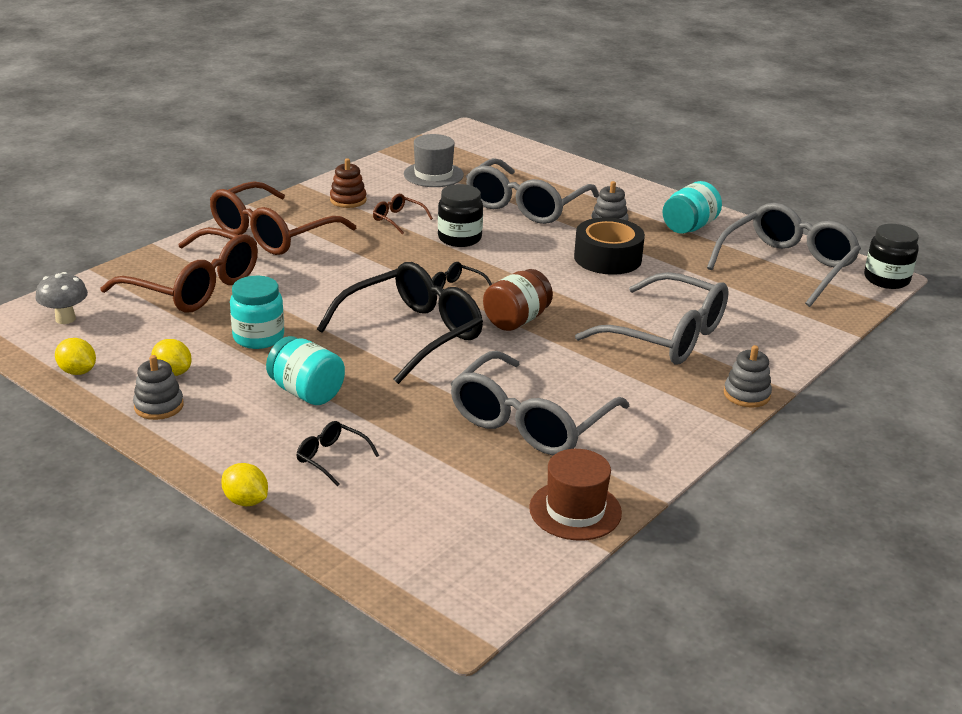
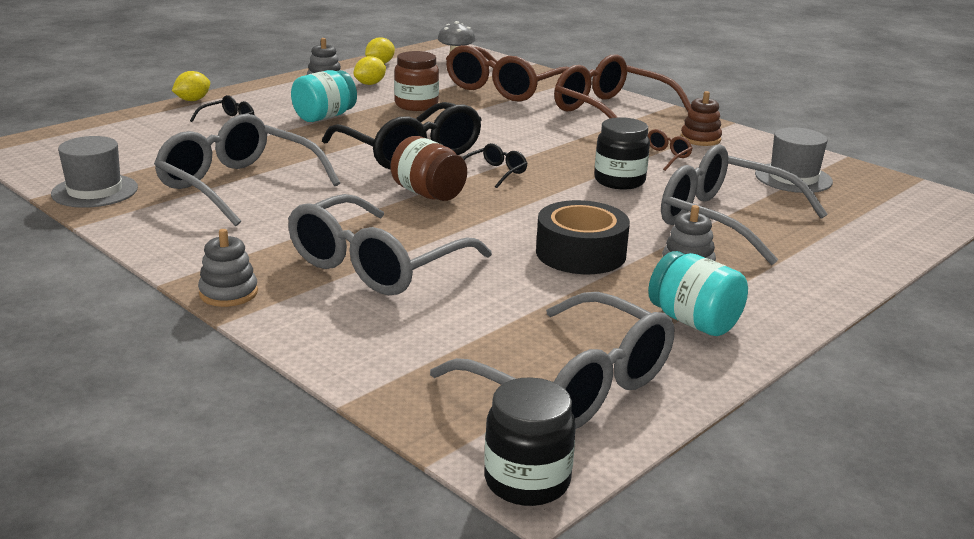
camera: 95 degrees right, 5 degrees down
(258, 337) = (416, 105): turquoise jar -> brown jar
(575, 510) = (95, 191): brown hat -> grey hat

